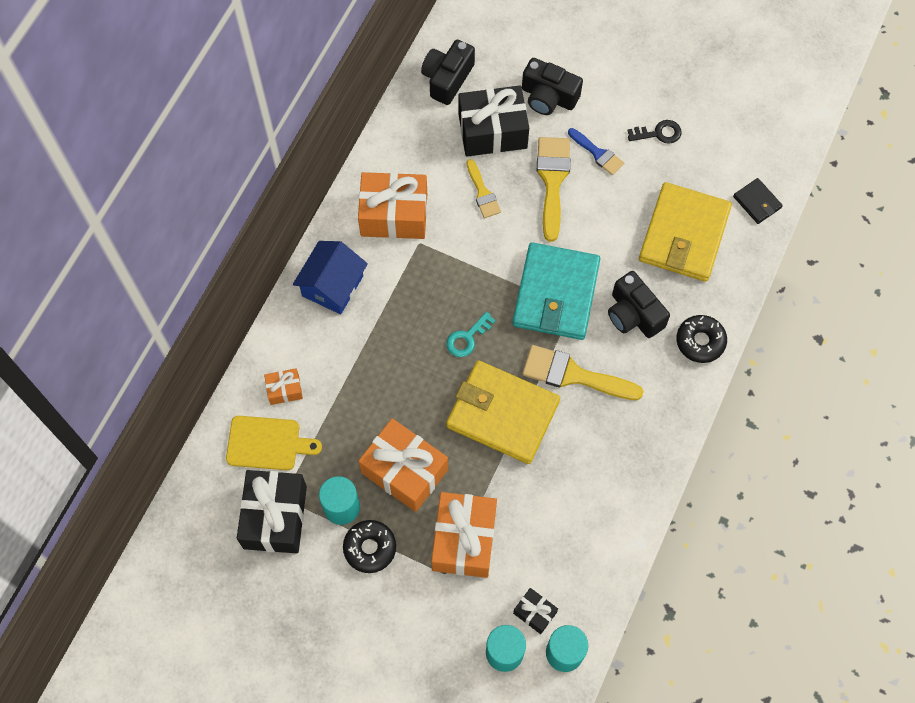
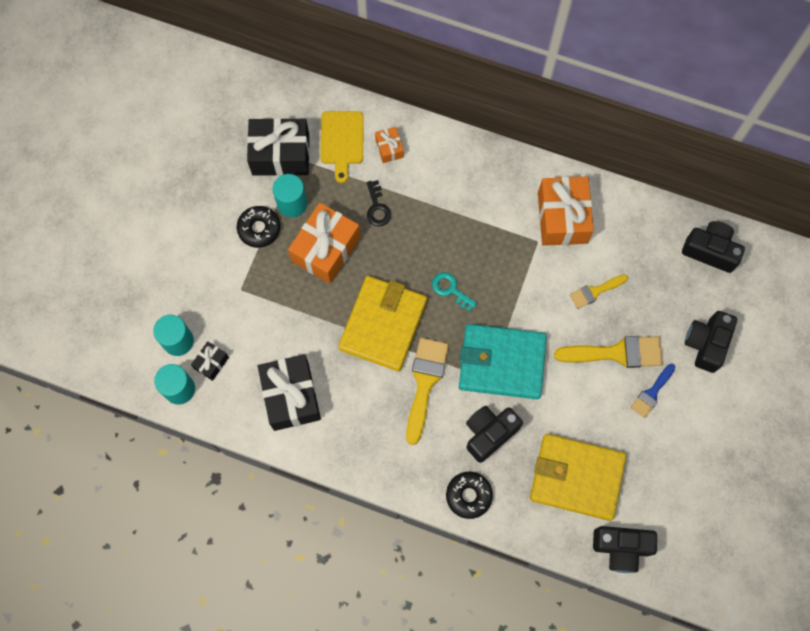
camera: 85 degrees right, 5 degrees up
(332, 286) = (487, 175): blue house -> none
(464, 540) = (270, 302): orange gift -> none
(492, 131) = (660, 295): black gift -> black gift (291, 396)
(658, 133) = (683, 450): black key -> black key (377, 207)
(757, 202) = (621, 548): black wallet -> black camera

